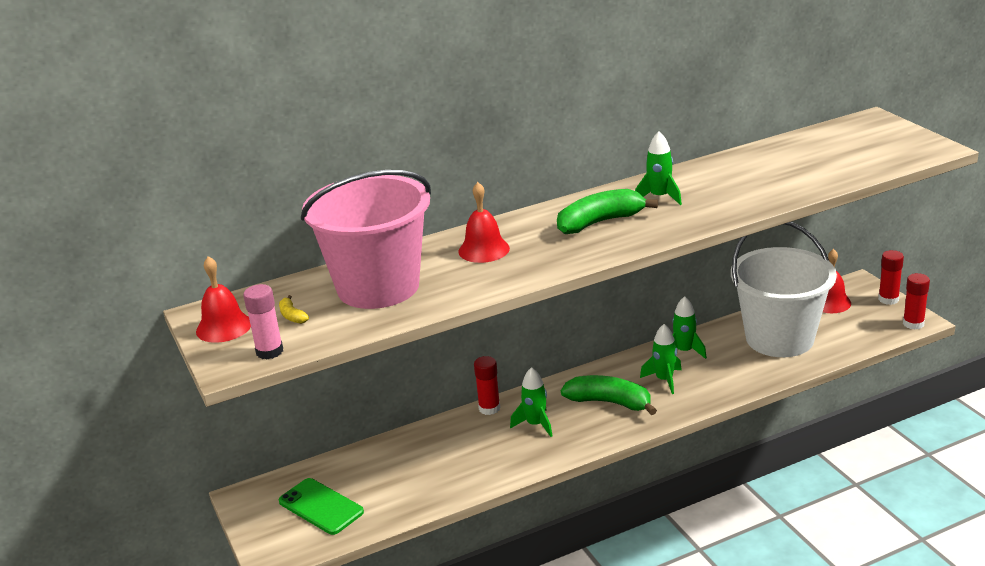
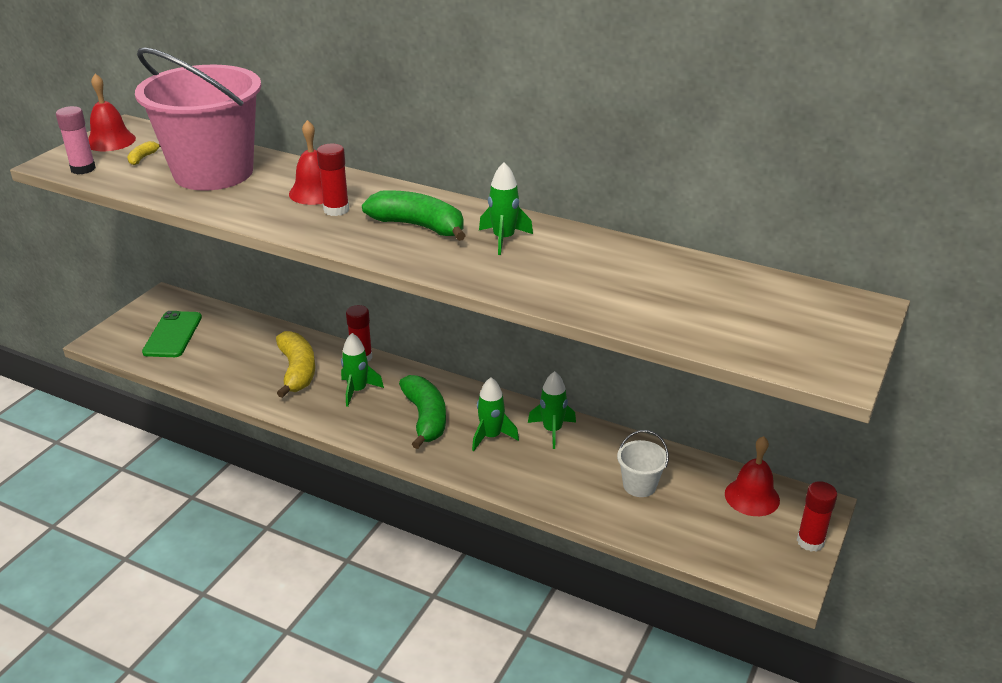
camera: 50 degrees right, 5 degrees up
(470, 448) = (297, 371): none -> yellow banana
(779, 338) = (639, 485): white bucket -> white bucket, size x0.40
(913, 324) = (779, 580): red glue stick -> red glue stick (336, 210)

